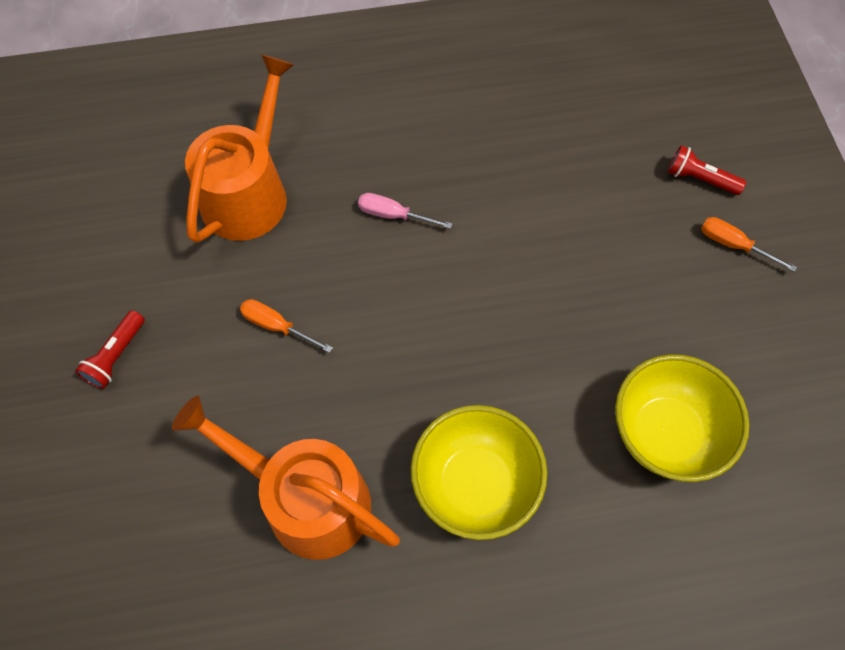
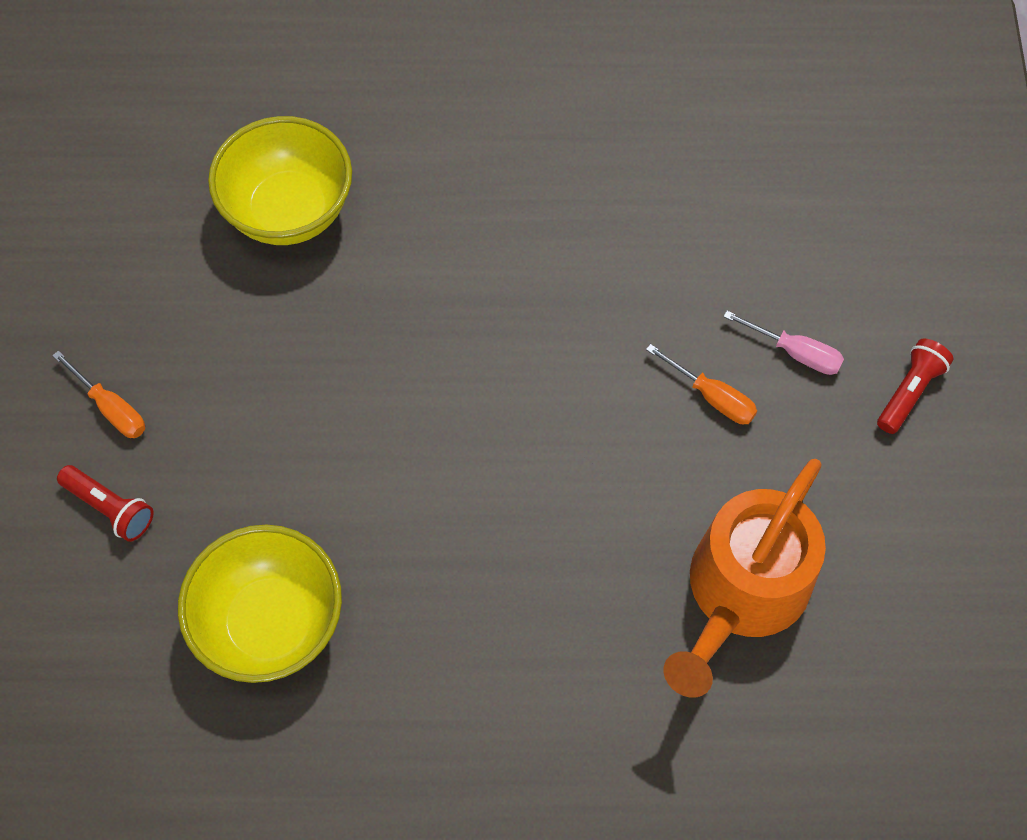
camera: 170 degrees left, 0 degrees up
(306, 499) = (689, 208): orange watering can -> none
(393, 215) = (544, 523): pink screwdriver -> pink screwdriver (795, 352)
(475, 484) = (508, 195): yellow bowl -> yellow bowl (271, 623)

